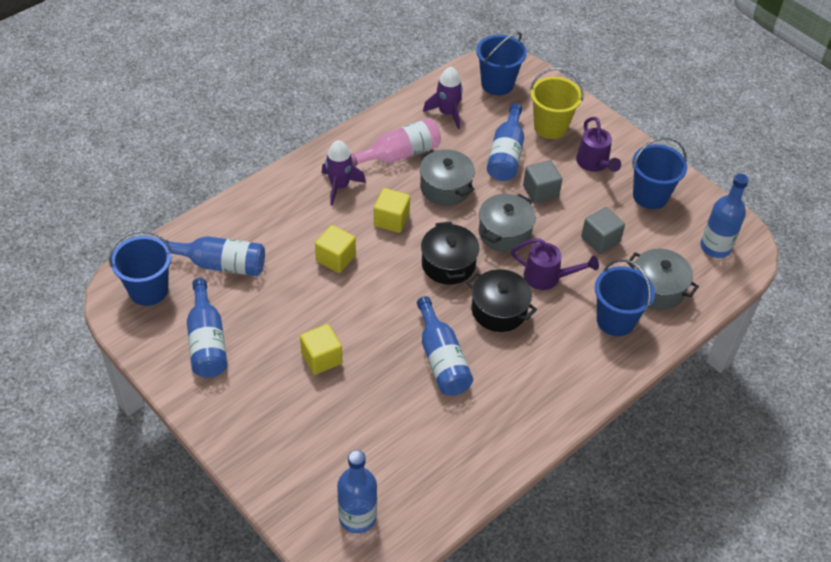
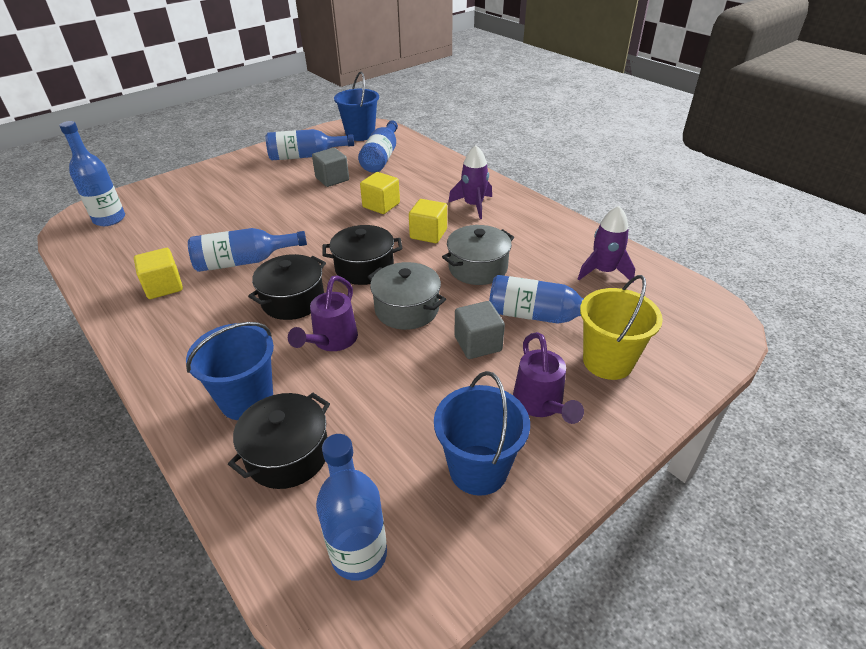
camera: 95 degrees right, 10 degrees down
(321, 358) = (271, 201): yellow cube -> yellow cube (164, 286)
(399, 154) = (525, 238): pink bottle -> none
(497, 84) = (677, 314): blue bucket -> none
(594, 164) = (540, 404): purple watering can -> purple watering can turned 90 degrees counterclockwise
(600, 240) = (388, 397): grey cube -> grey cube (332, 179)
(657, 289) = (287, 454): grey pot -> black pot

